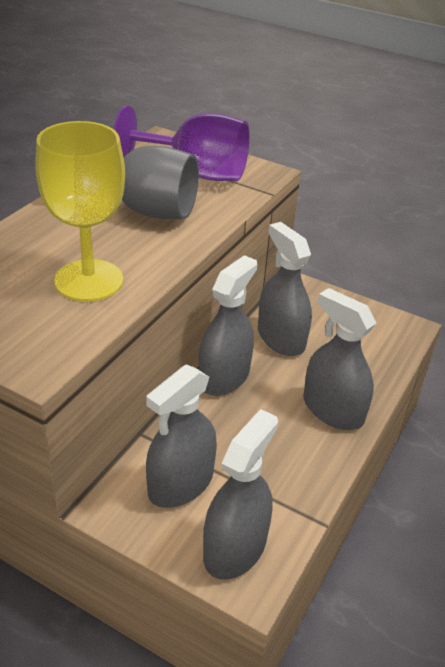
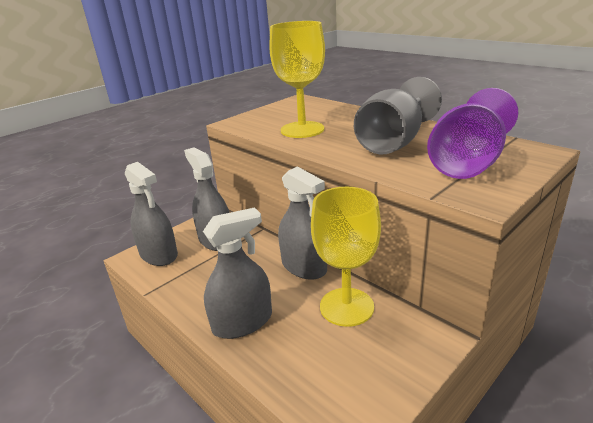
camera: 110 degrees right, 10 degrees down
(281, 338) = (346, 307): grey spray bottle -> yellow goblet

